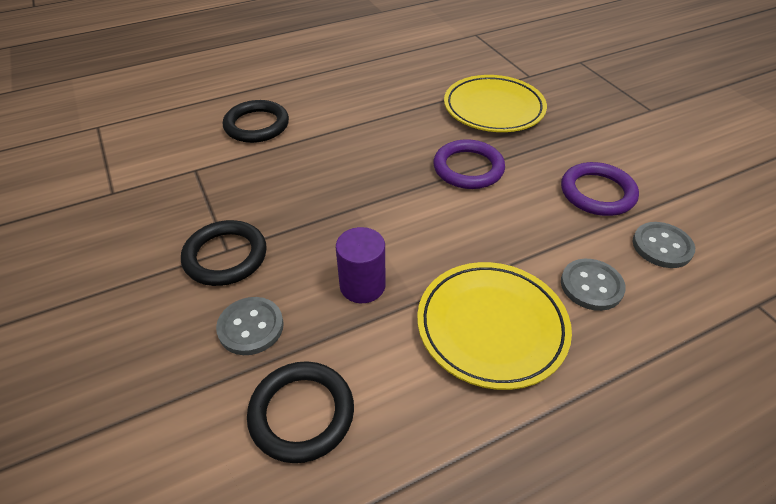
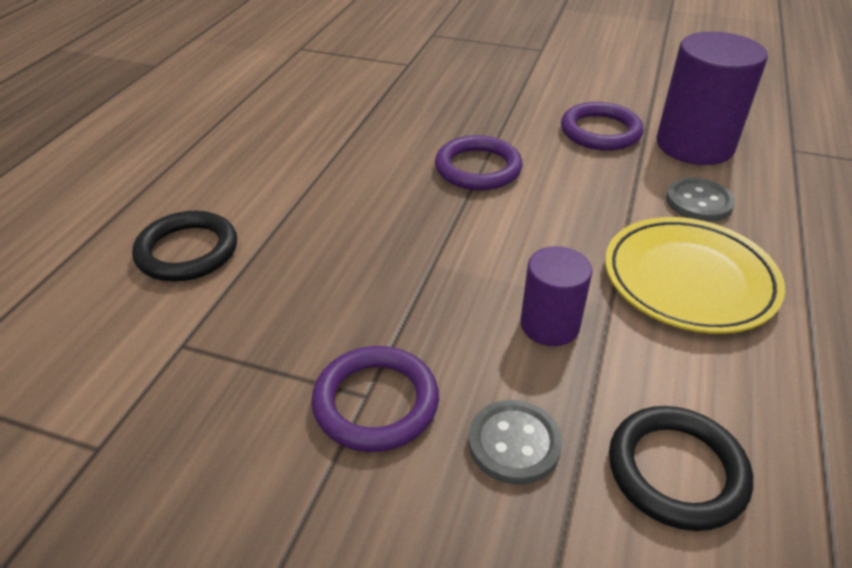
camera: 45 degrees left, 5 degrees down
(225, 256) = (376, 402): black ring -> purple ring
(493, 109) = (420, 107): yellow plate -> none
(662, 246) = (694, 145): grey button -> purple cylinder

